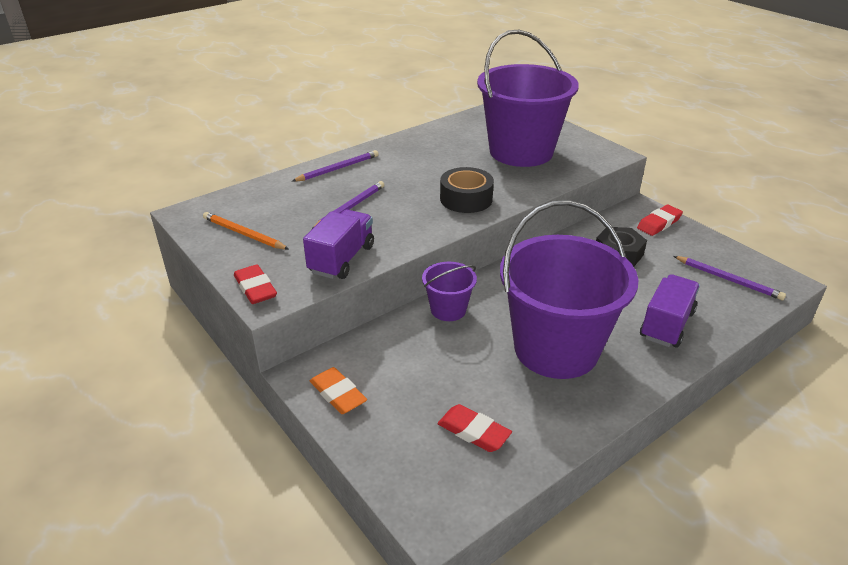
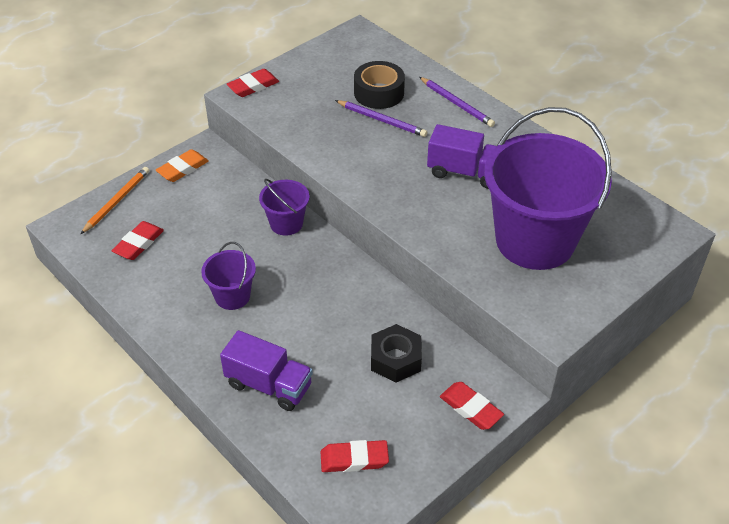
camera: 85 degrees right, 10 degrees up
(243, 234) = (329, 67): orange pencil -> orange pencil (117, 201)
(342, 259) = (295, 125): purple truck -> purple truck (465, 172)
(466, 199) = (411, 196): black tape -> black tape (379, 93)
(556, 349) = (232, 296): purple bucket -> purple bucket, size x0.45
(728, 279) = (354, 459): purple pencil -> red eraser

